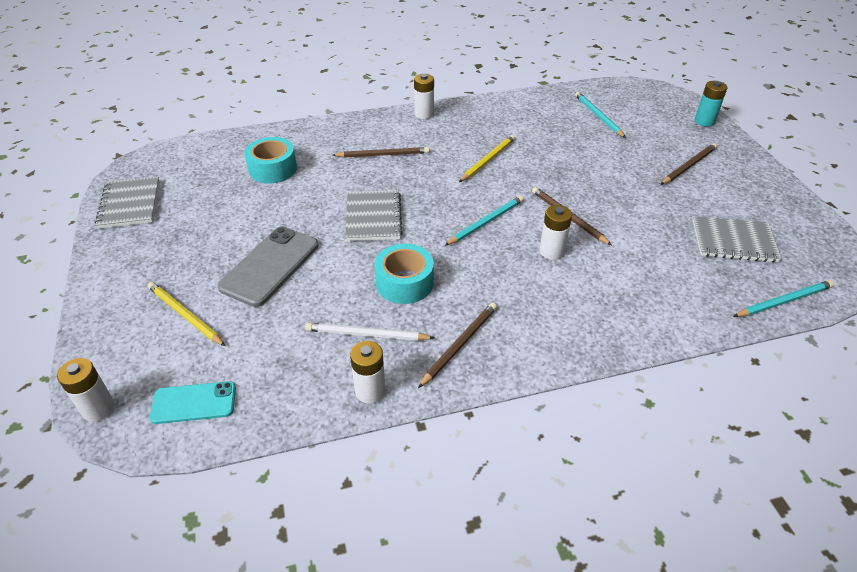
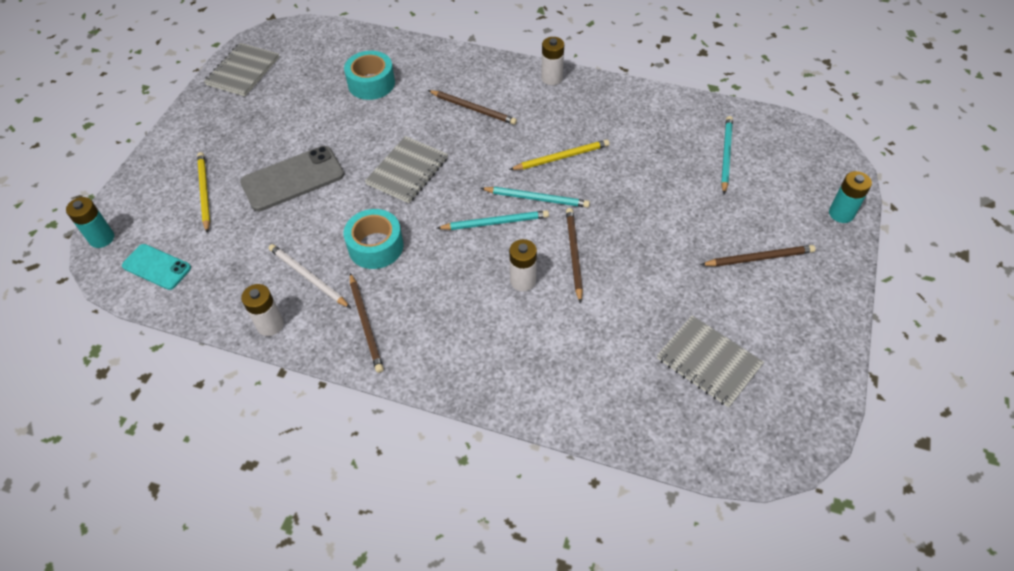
camera: 35 degrees right, 10 degrees up
(98, 408) = (102, 238): white battery -> turquoise battery
(460, 344) = (366, 324): brown pencil -> brown pencil turned 90 degrees clockwise
(784, 301) = (686, 446): turquoise pencil -> turquoise pencil (537, 198)

